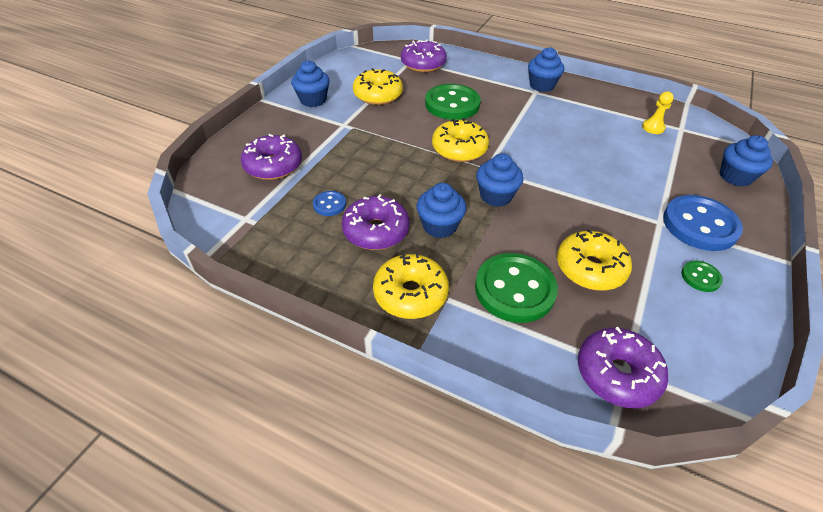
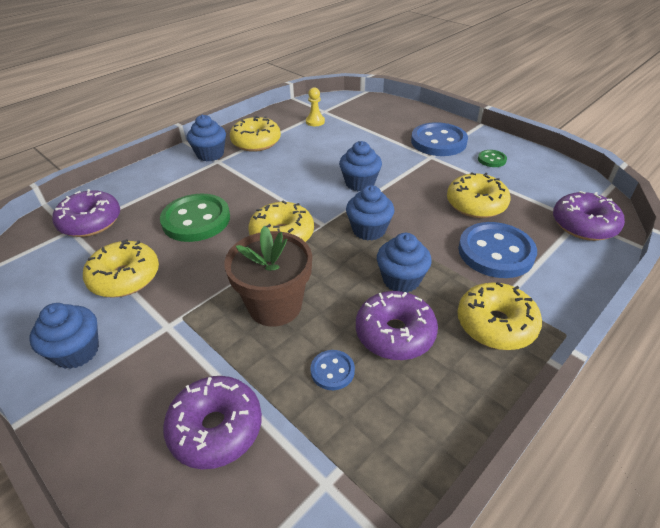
camera: 70 degrees left, 5 degrees down
(380, 164) = (275, 306): none -> brown flower pot
(514, 289) = (495, 252): green button -> blue button
(581, 103) = (256, 142): none -> yellow donut
(735, 177) = (391, 111): blue cupcake -> blue cupcake (360, 183)

